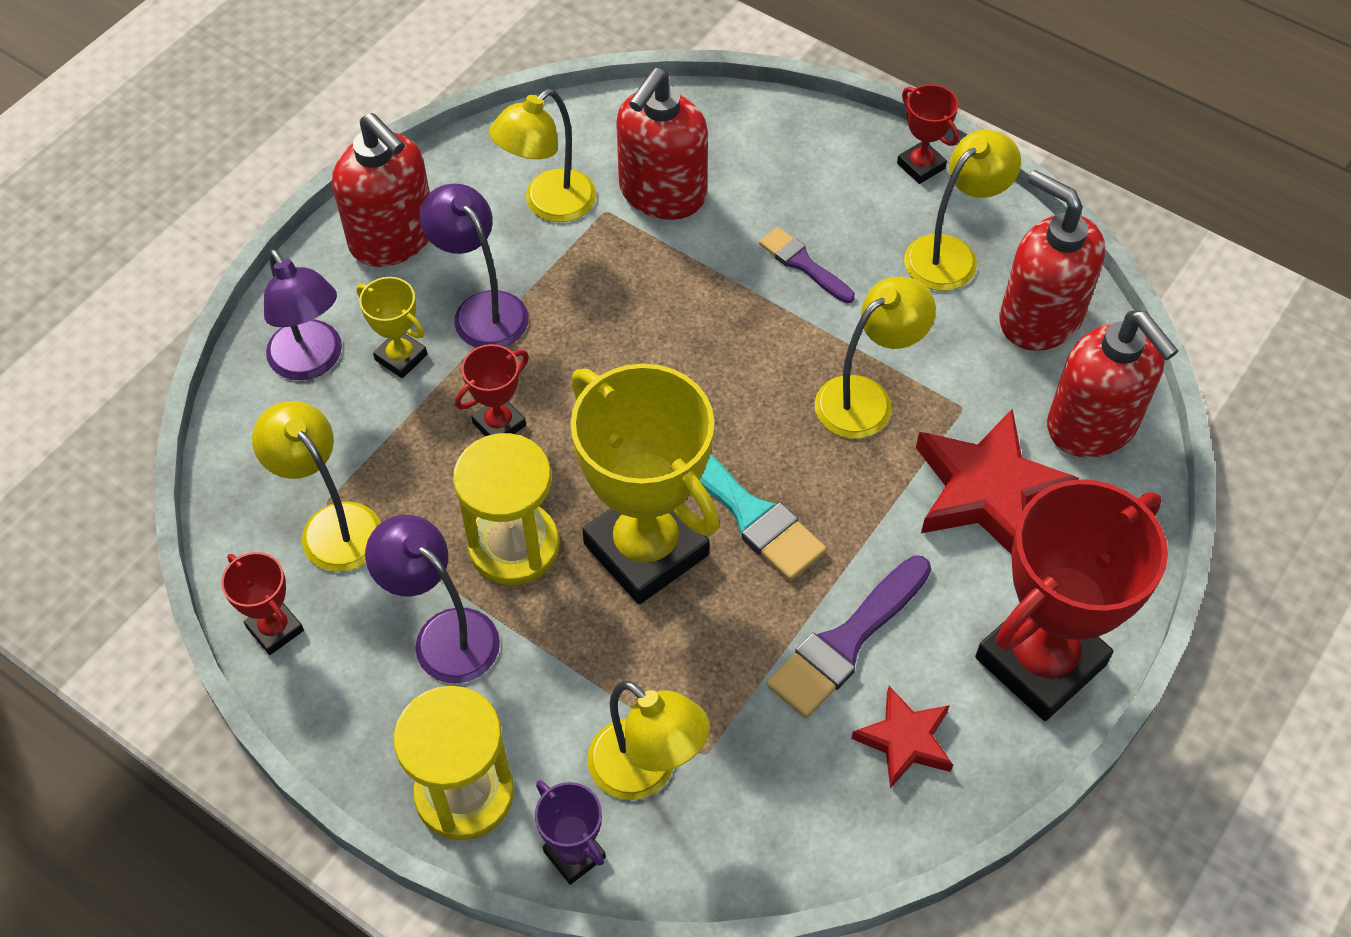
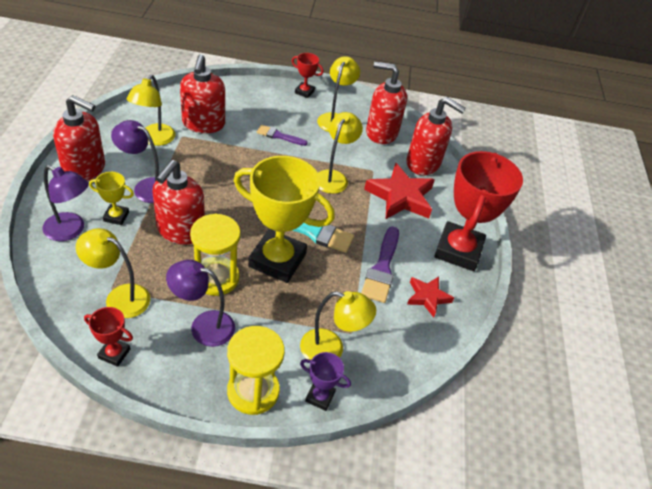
camera: 35 degrees left, 10 degrees down
(499, 424) = (180, 230): red trophy -> red soap dispenser

